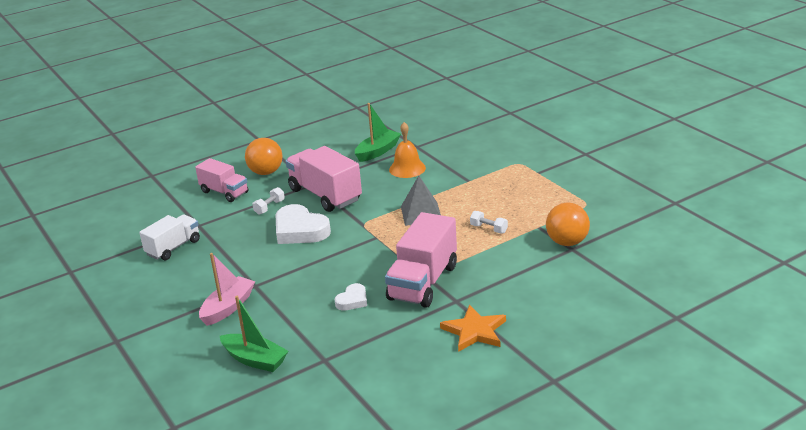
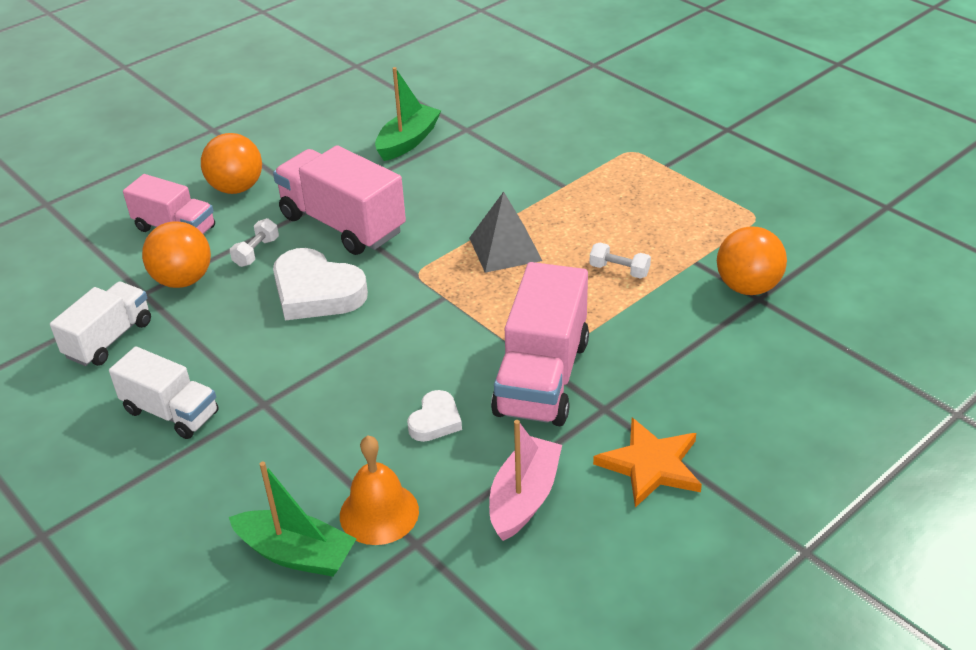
camera: 10 degrees left, 10 degrees up
(200, 286) = (171, 412): none -> white truck
(223, 219) = (183, 280): none -> orange ball
(228, 307) = (227, 451): pink boat -> pink boat (524, 498)
(407, 168) = (462, 169): orange bell -> orange bell (379, 513)

